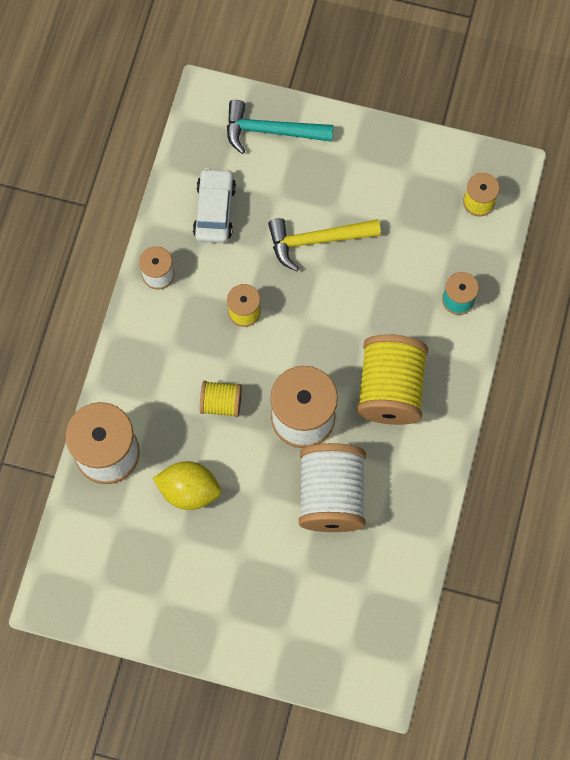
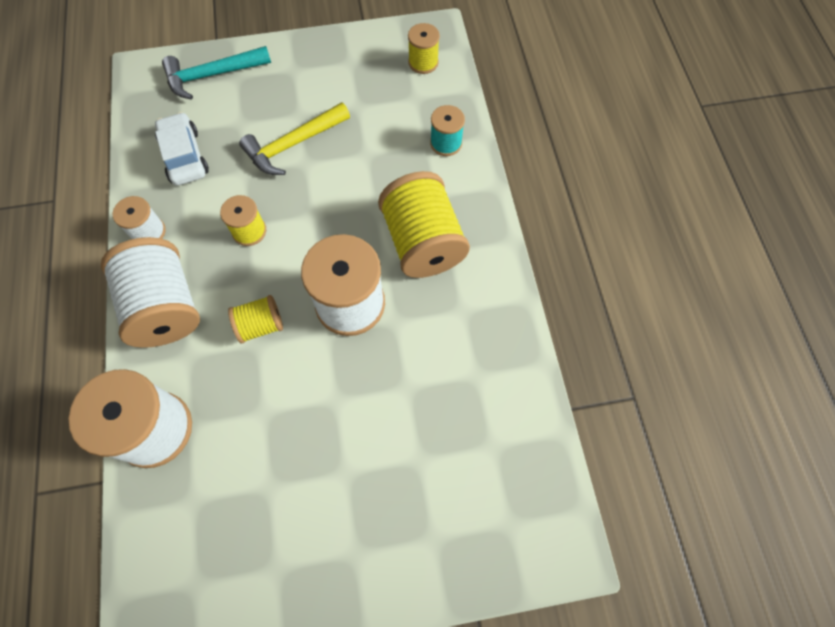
camera: 25 degrees left, 5 degrees down
(189, 490) = (261, 429): yellow lemon -> none
(331, 495) = (414, 367): white spool -> white spool (165, 307)

